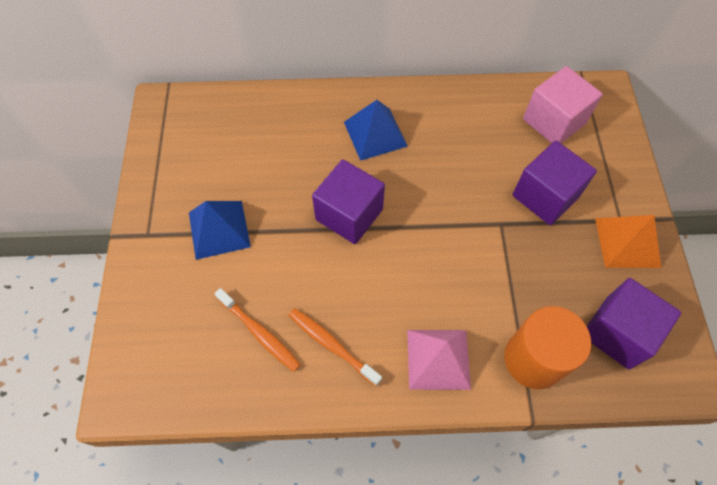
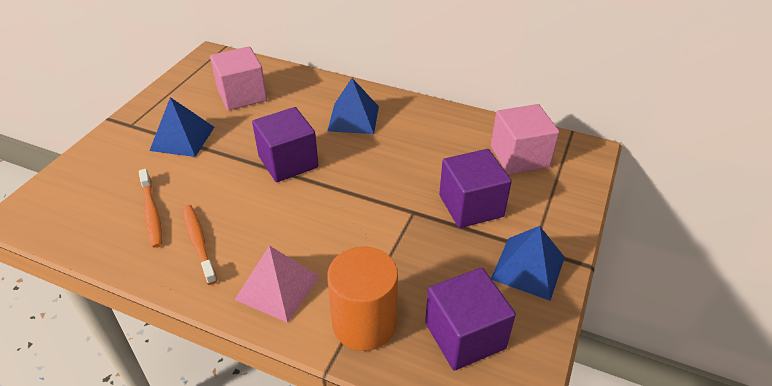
camera: 25 degrees right, 20 degrees down
(239, 147) = (242, 95): none -> pink cube
(627, 242) = (528, 268): orange pyramid -> blue pyramid

